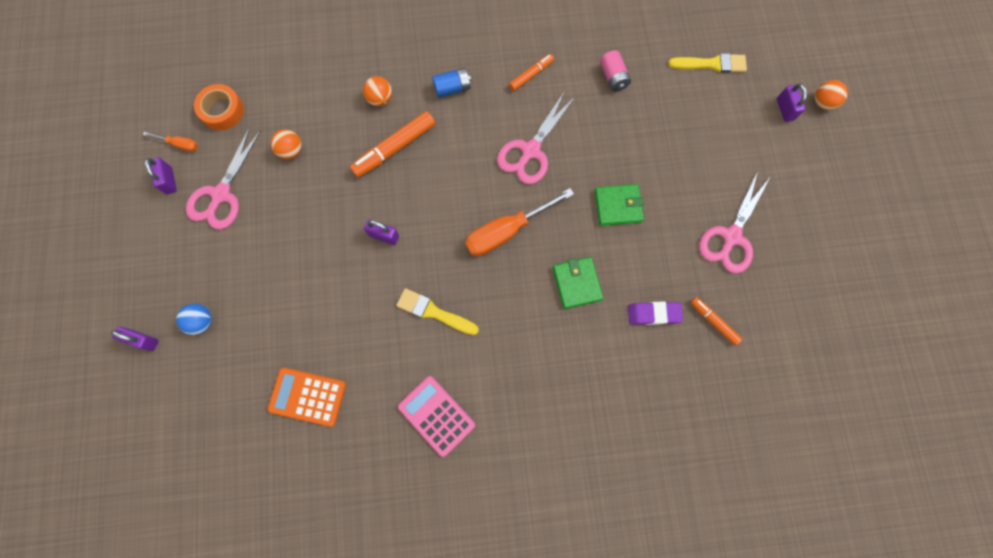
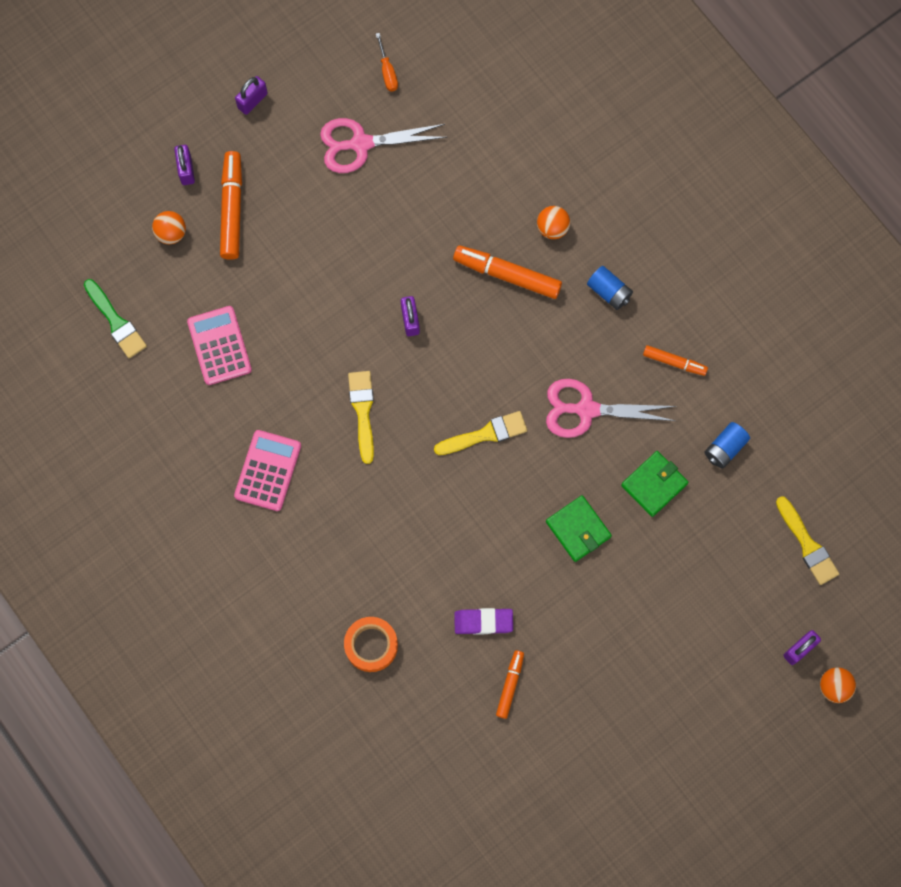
camera: 60 degrees right, 0 degrees up
(169, 181) = (346, 87): purple padlock -> purple padlock (252, 101)
(202, 321) = (232, 209): blue ball -> orange marker
(222, 111) = (446, 87): orange tape -> orange tape (371, 645)
(229, 474) = (116, 322): none -> green brush
(291, 151) = (444, 179): orange ball -> orange ball (171, 233)
(307, 396) = (219, 346): orange calculator -> pink calculator
(507, 231) = (485, 434): orange screwdriver -> yellow brush
(577, 283) = (471, 531): green wallet -> green wallet (654, 484)
(613, 77) = (725, 448): pink battery -> blue battery
(653, 314) = (483, 622): purple eraser -> purple eraser turned 60 degrees counterclockwise
(731, 237) = (613, 660): pink scissors -> none

